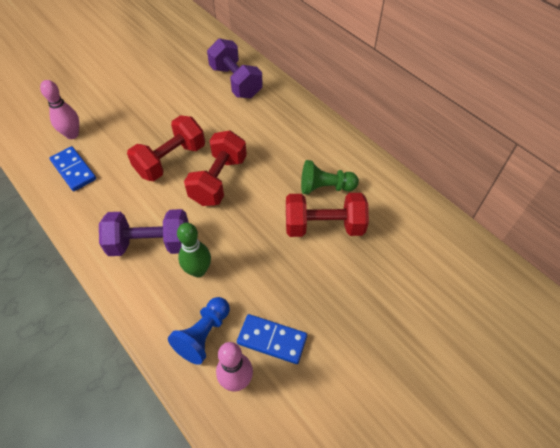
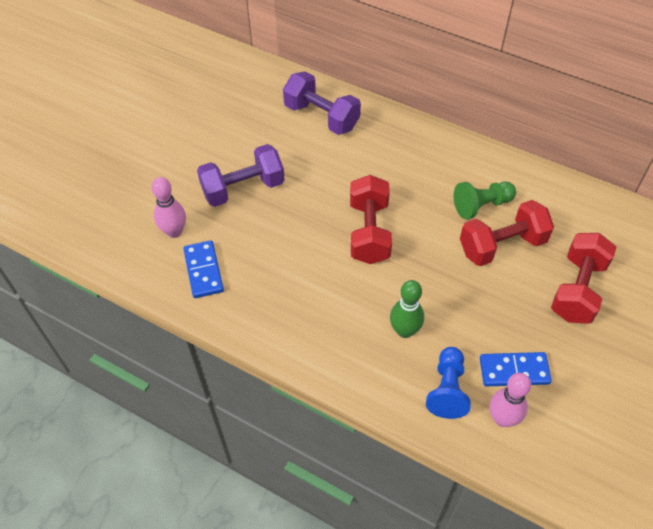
camera: 20 degrees left, 0 degrees up
(74, 170) = (203, 270): blue domino -> blue domino turned 45 degrees clockwise
(150, 244) = (339, 321): purple dumbbell -> purple dumbbell (243, 188)
(171, 160) = (305, 226): red dumbbell -> red dumbbell (577, 289)

